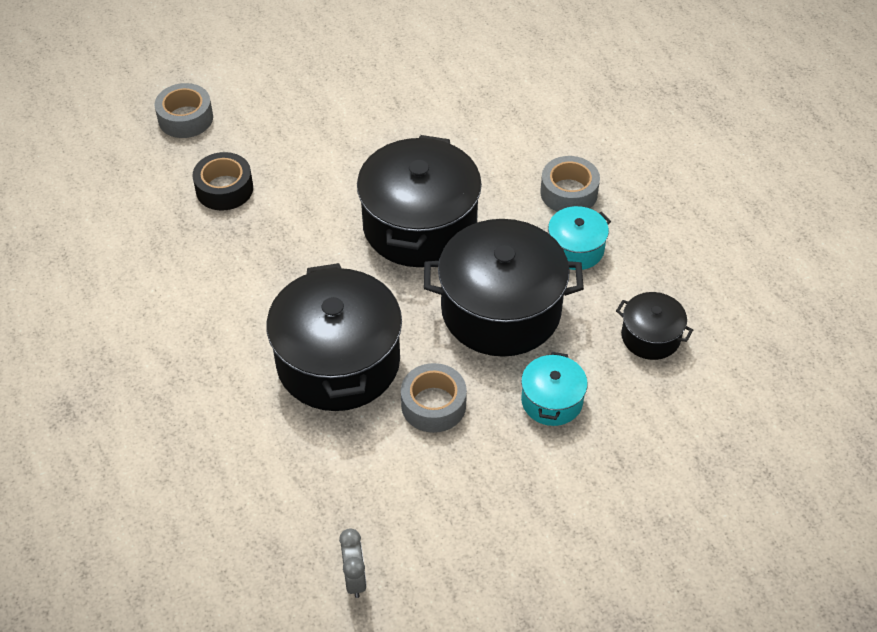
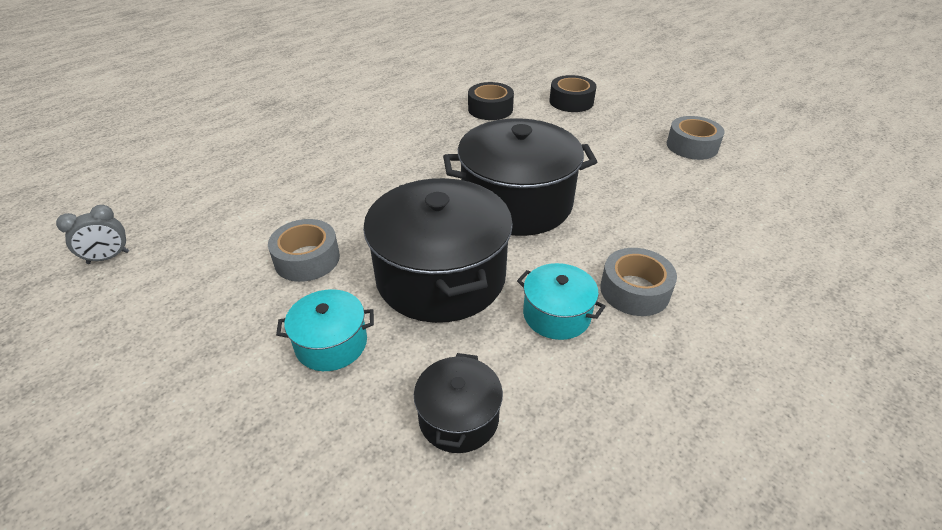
camera: 70 degrees right, 10 degrees down
(185, 118) = (544, 81): grey tape -> grey tape (692, 146)
(250, 114) = (571, 101): none -> black tape
(338, 361) = (342, 196): black pot -> none

